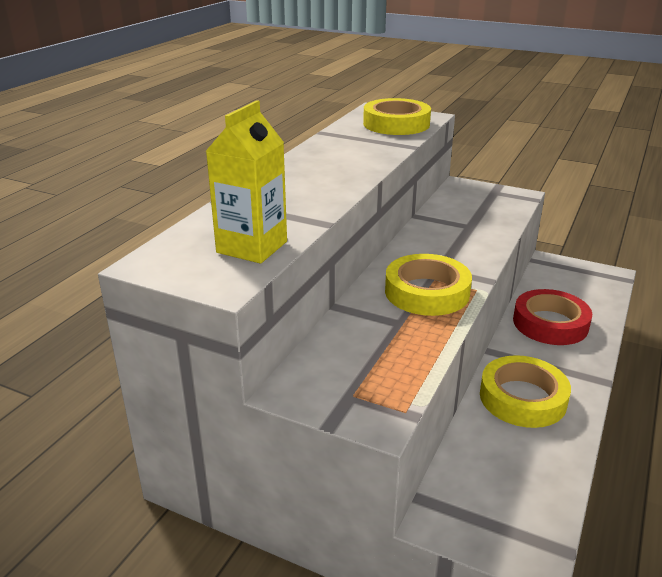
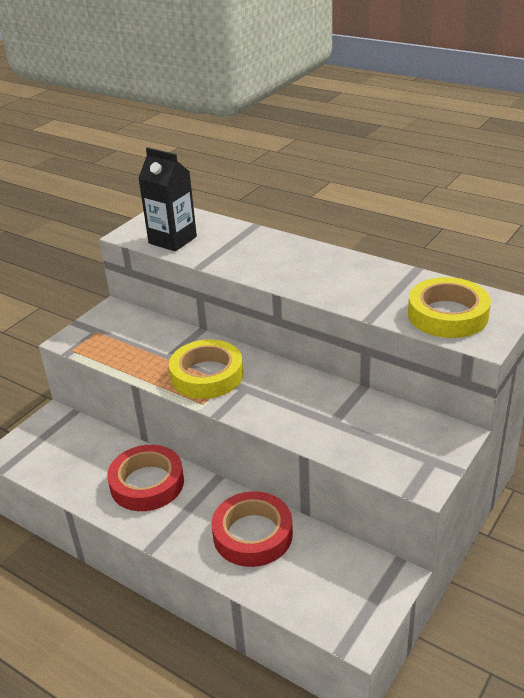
camera: 100 degrees right, 5 degrees up
(252, 247) = (172, 240): yellow carton -> black carton
(522, 398) = (147, 483): yellow tape -> red tape

